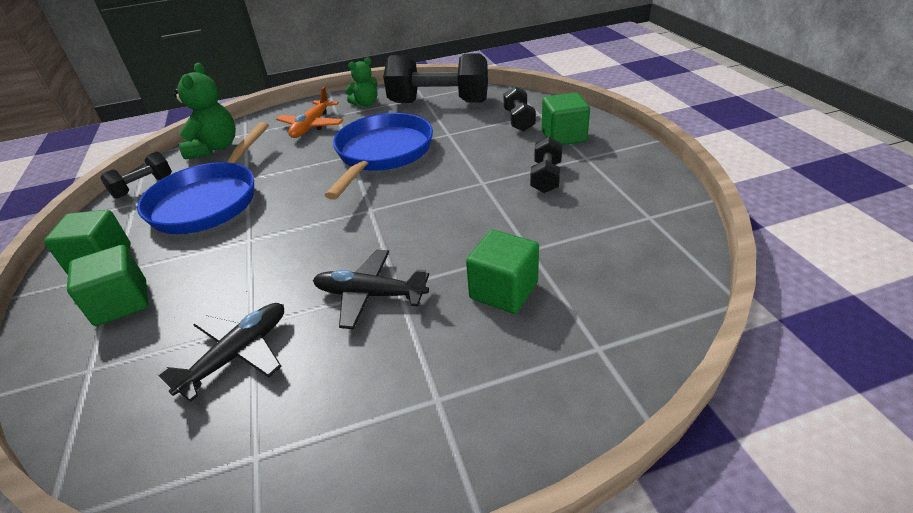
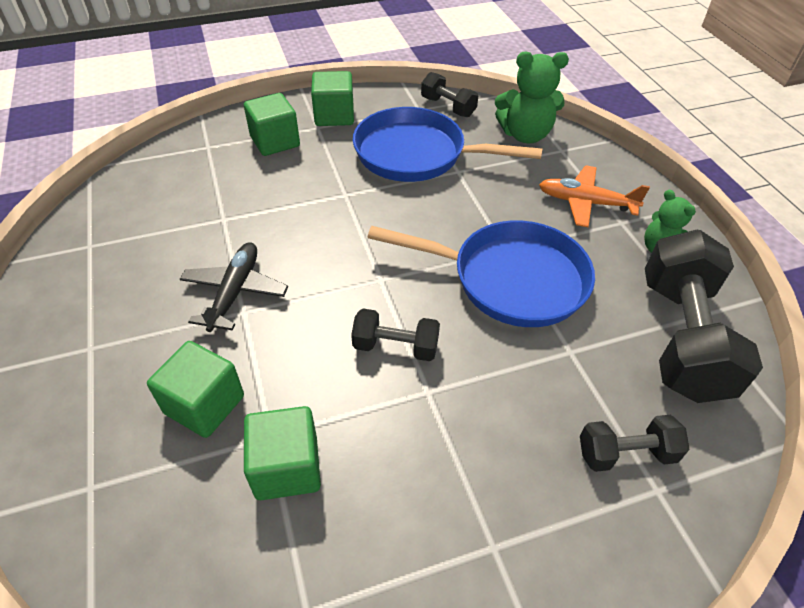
camera: 85 degrees right, 10 degrees up
(238, 354) = (191, 217): black plane -> none
(546, 177) = (434, 476): black dumbbell -> black dumbbell (395, 347)
(563, 136) = (570, 521): green cube -> green cube (287, 467)

